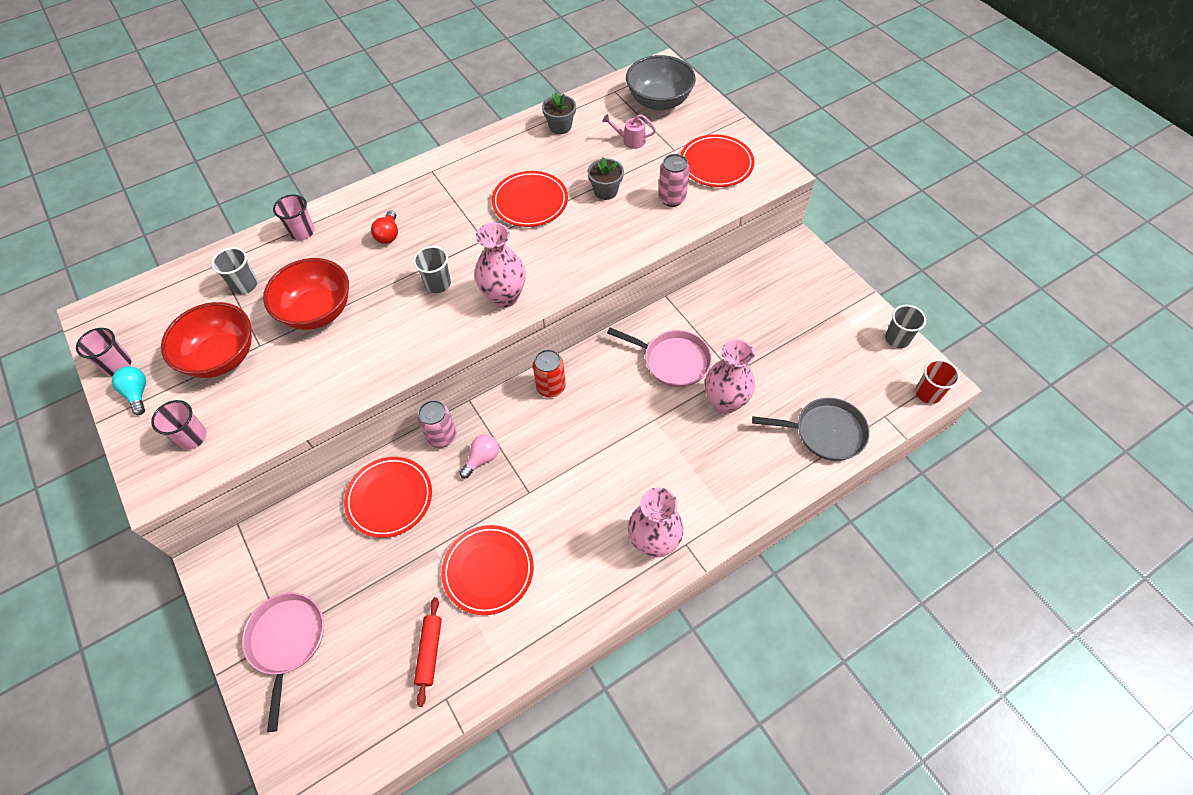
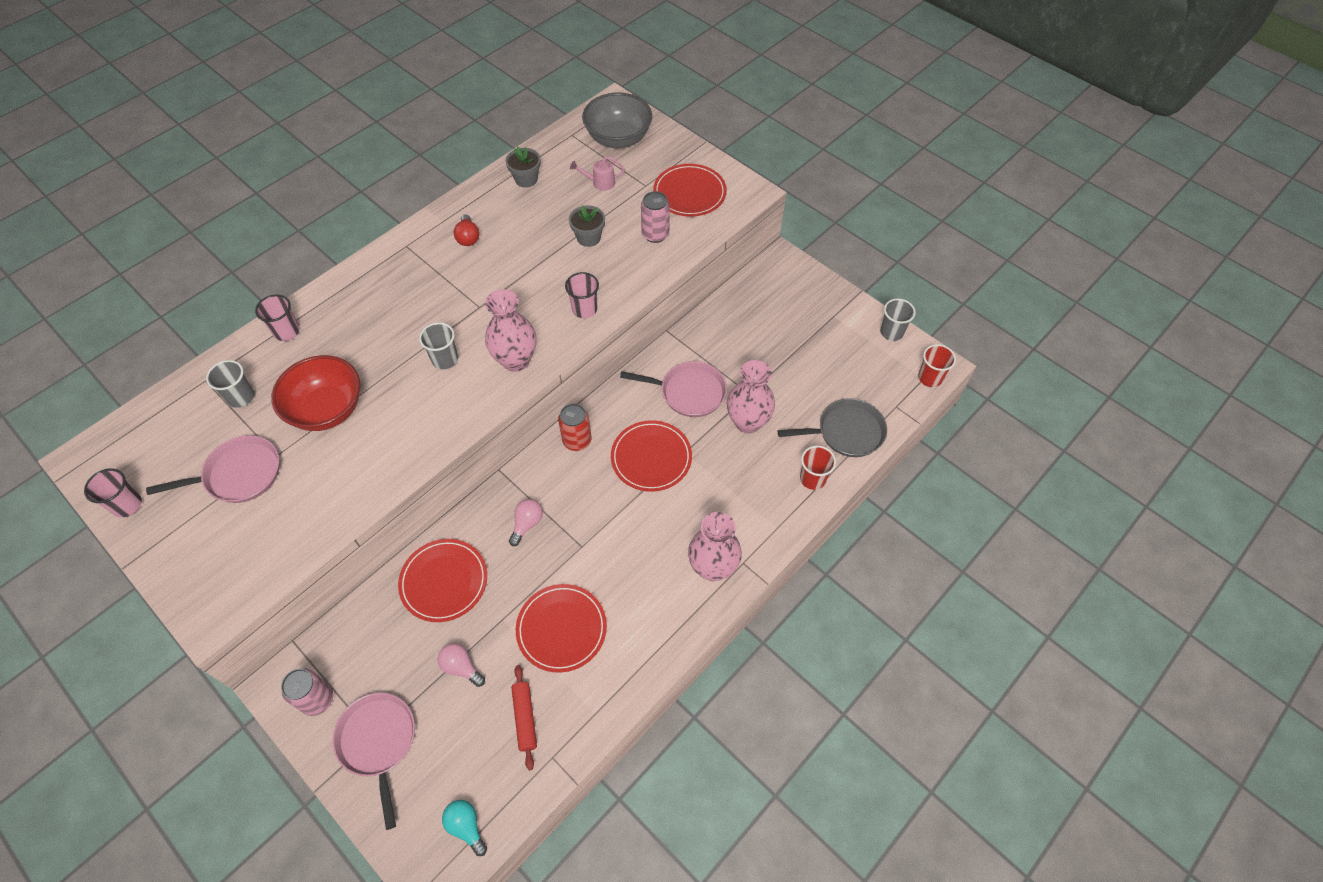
camera: 15 degrees left, 0 degrees up
(138, 393) = (159, 529): turquoise light bulb -> turquoise light bulb (466, 826)
(192, 437) = (232, 561): pink cup -> pink cup (584, 309)
(222, 357) = (239, 475): red bowl -> pink pan
(383, 586) = (461, 667): none -> pink light bulb
(388, 235) = (379, 319): red light bulb -> red light bulb (468, 238)
(442, 437) = (481, 511): pink can -> pink can (317, 699)
(530, 202) = (516, 261): red plate -> red plate (651, 457)
(778, 473) = (812, 479): none -> red cup

